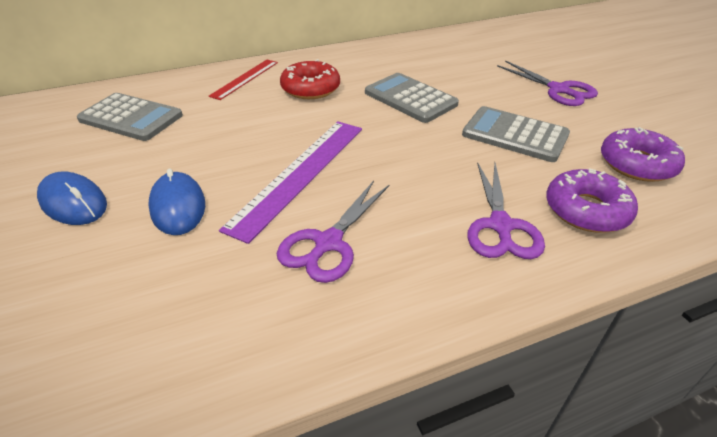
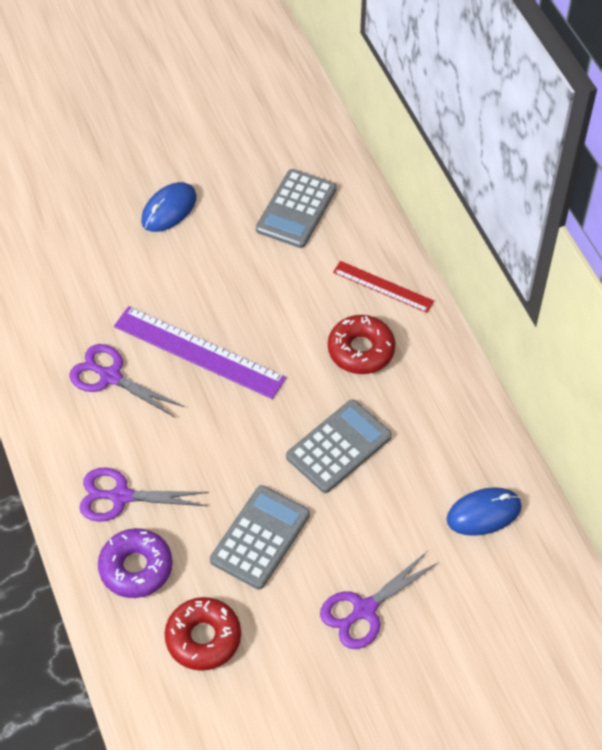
camera: 90 degrees right, 15 degrees up
(178, 206) = (160, 275): blue mouse -> blue mouse (484, 513)
(637, 164) = (203, 638): purple donut -> red donut

